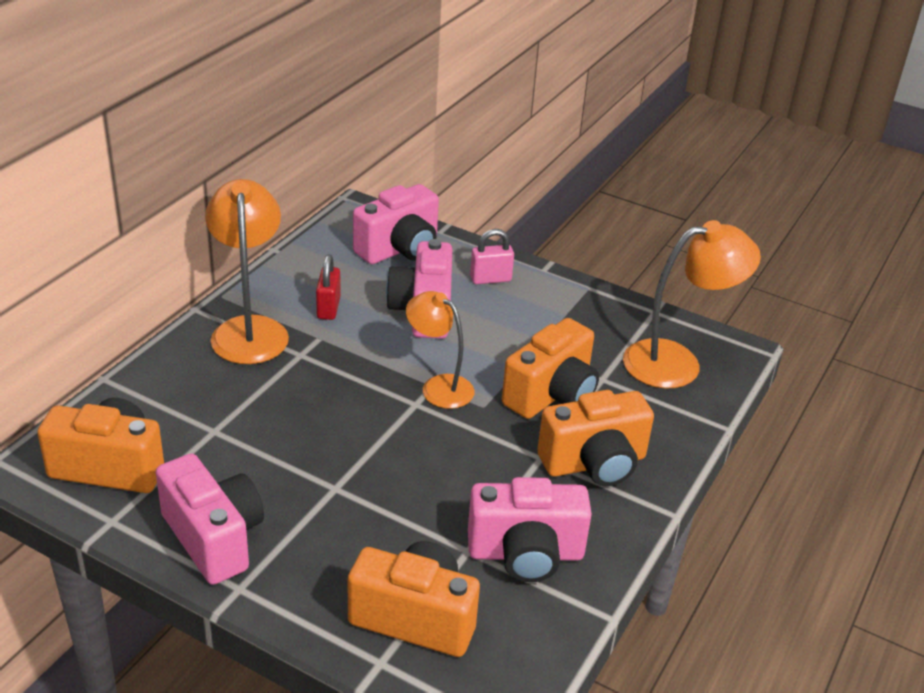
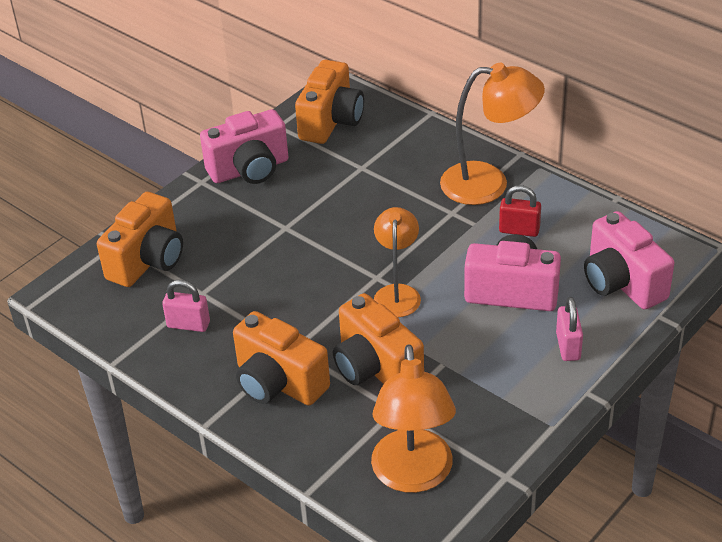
camera: 105 degrees right, 5 degrees up
(439, 386) = (397, 293): orange lamp -> orange lamp turned 45 degrees counterclockwise
(526, 554) = (188, 324): pink camera -> pink padlock
(594, 463) = (278, 383): orange camera -> orange camera turned 45 degrees counterclockwise

